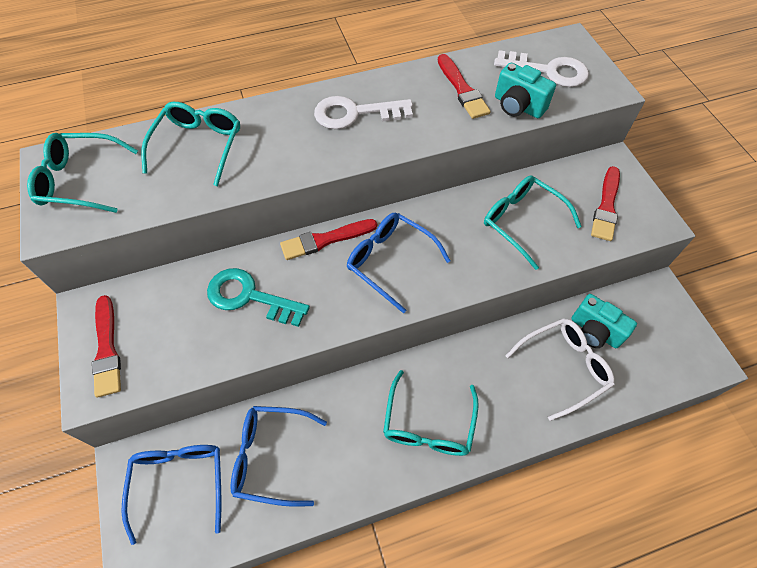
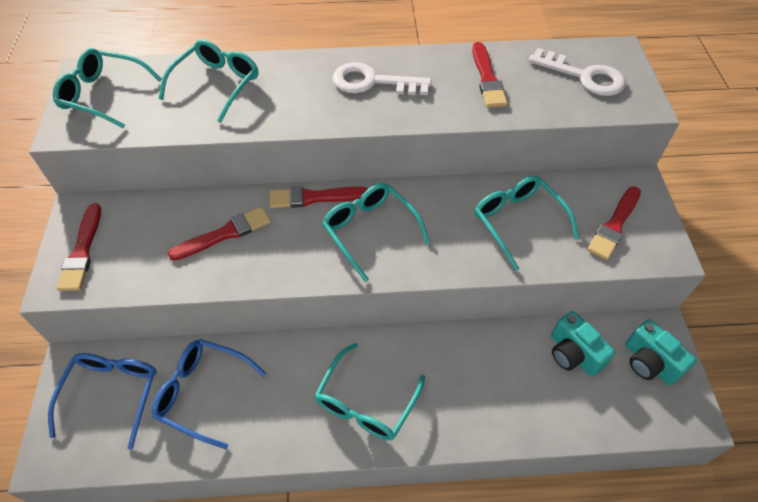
camera: 15 degrees right, 5 degrees down
(249, 297) = (225, 234): turquoise key -> red brush
(390, 261) = (370, 231): blue glasses -> turquoise glasses
(518, 106) = (539, 104): turquoise camera -> turquoise camera (649, 362)
(563, 367) = (527, 382): white glasses -> none

